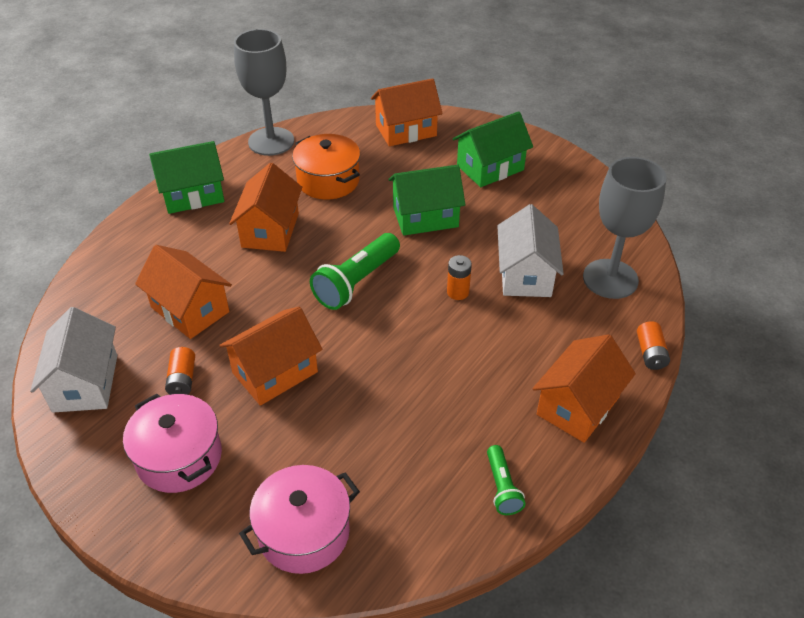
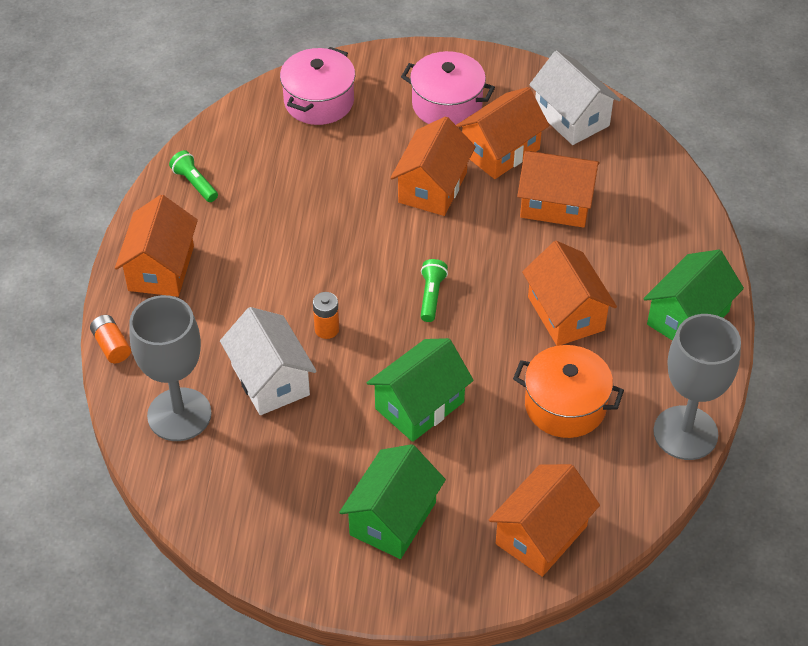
camera: 150 degrees right, 5 degrees up
(182, 379) = (500, 151): orange battery -> orange house
(356, 282) = (431, 296): green flashlight -> green flashlight, size x0.56

